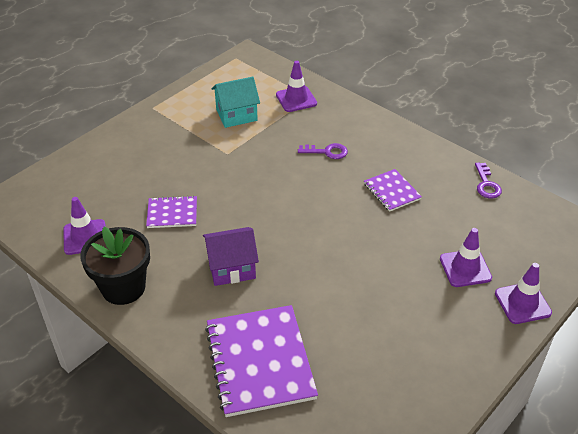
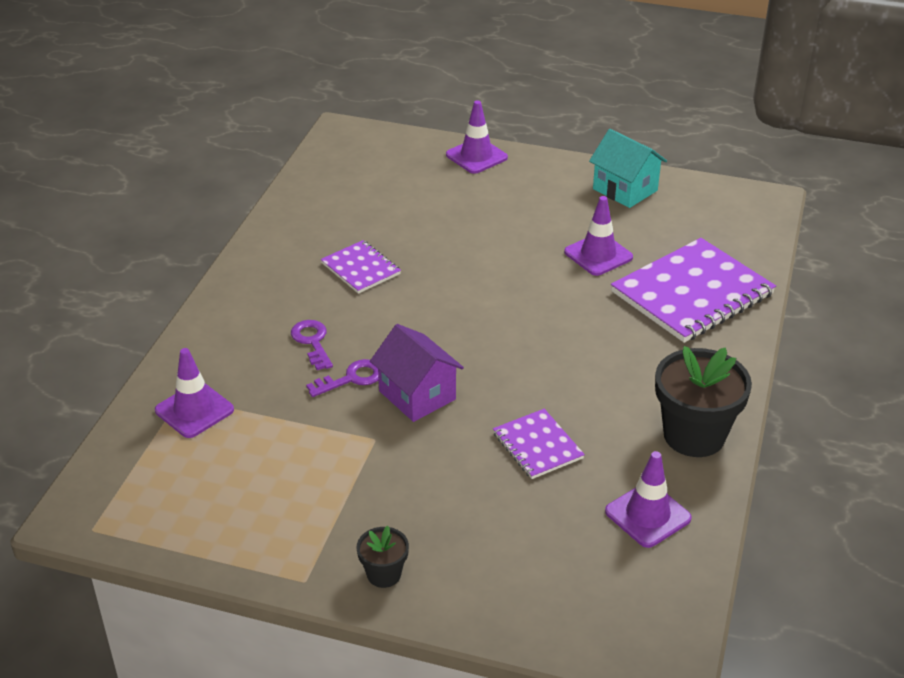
camera: 115 degrees left, 5 degrees down
(134, 131) = (384, 574): none -> black flower pot
(231, 268) = (587, 356): purple house -> purple house (417, 395)
(236, 115) = (272, 464): turquoise house -> turquoise house (625, 190)
(391, 191) = (361, 268): purple notebook -> purple notebook turned 75 degrees counterclockwise
(465, 268) = (454, 195): purple traffic cone -> purple traffic cone (598, 255)
(486, 184) = (301, 204): purple key -> purple key (351, 378)

